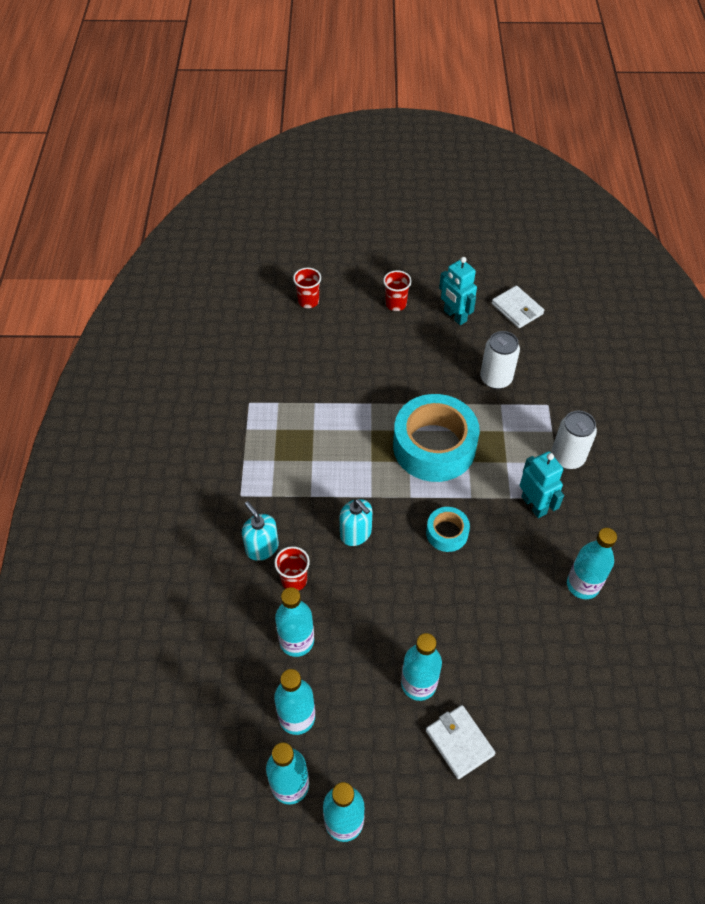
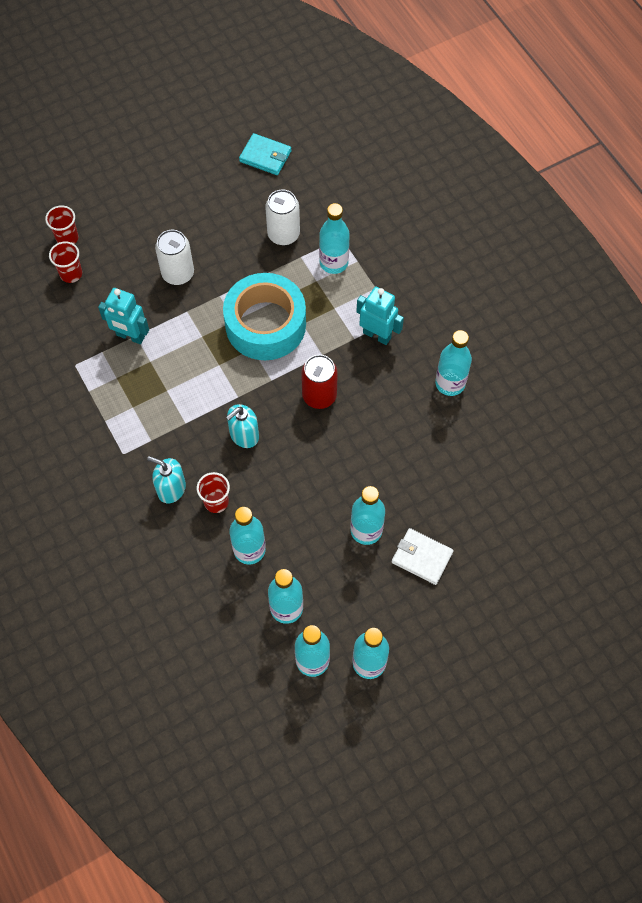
camera: 30 degrees left, 10 degrees up
(356, 533) = (244, 435): turquoise soap dispenser -> turquoise soap dispenser turned 120 degrees clockwise
(396, 304) = (152, 202): red cup -> red cup (71, 274)
(447, 533) = (319, 396): turquoise tape -> red can
(455, 316) = (213, 189): turquoise robot -> turquoise robot (130, 336)
(517, 309) = (265, 156): white wallet -> turquoise wallet
(528, 423) = (334, 263): none -> turquoise bottle
(567, 457) = (382, 279): white can -> white can (178, 274)

